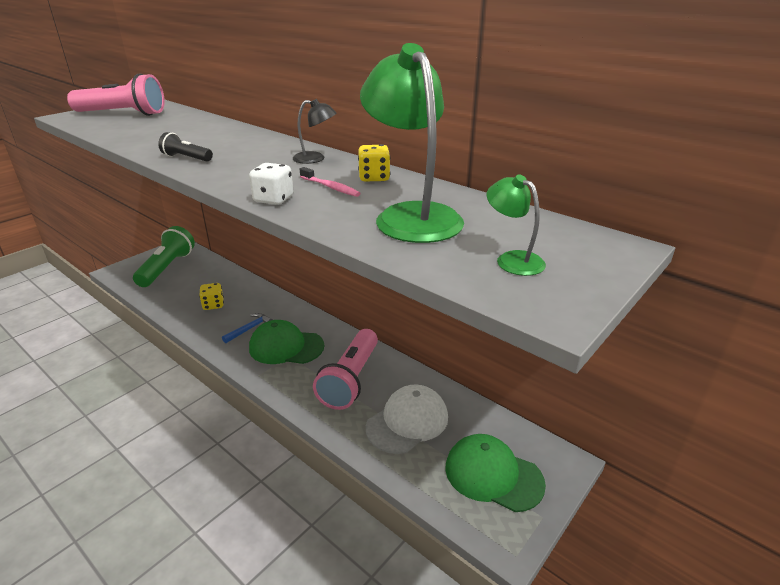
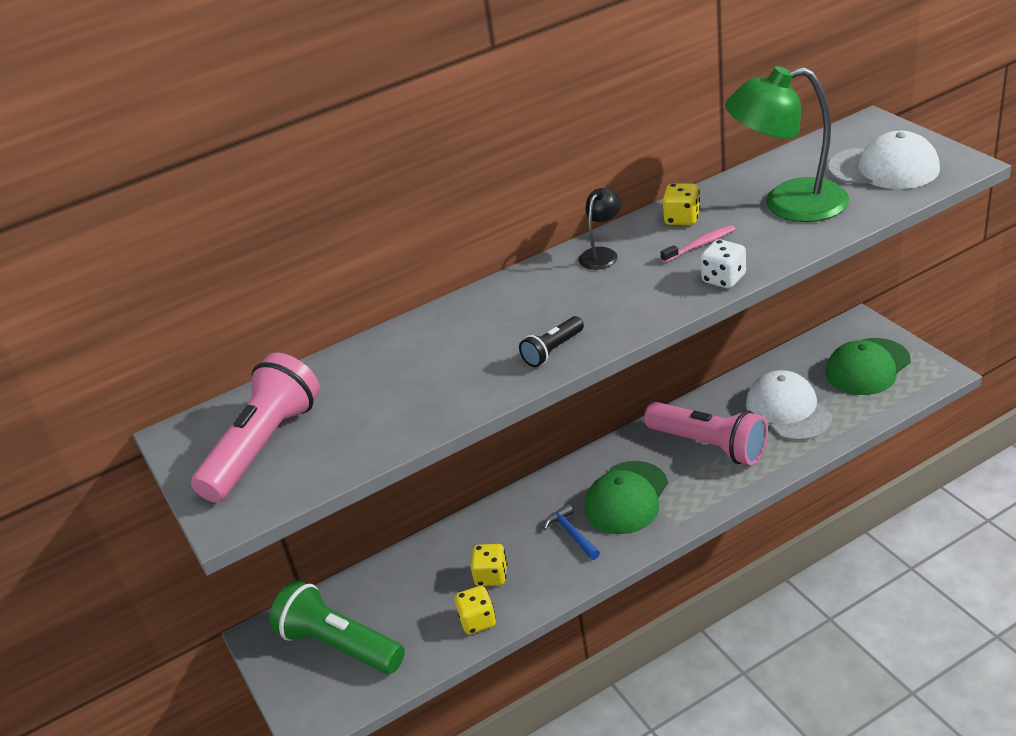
camera: 65 degrees left, 5 degrees up
(176, 307) = (477, 621): none -> yellow dice
(512, 259) = (884, 168): green lamp -> white cap

